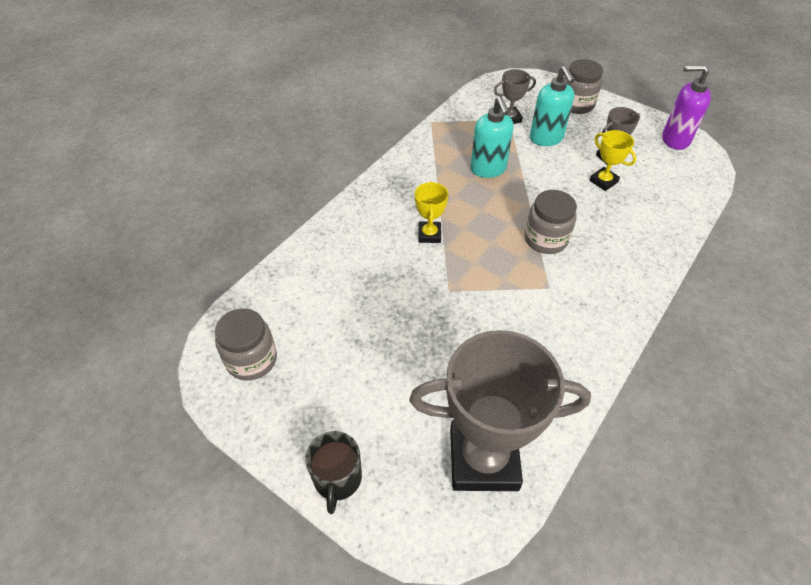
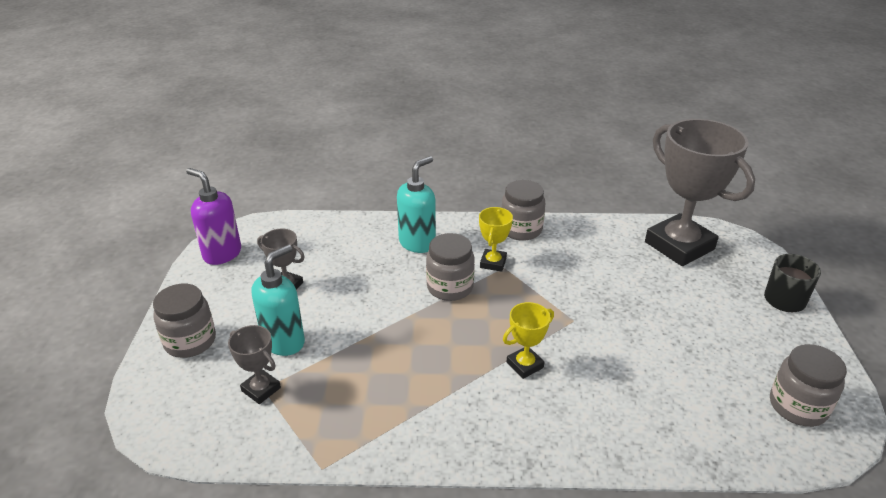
camera: 125 degrees left, 15 degrees down
(488, 169) = (381, 366): turquoise soap dispenser -> turquoise soap dispenser (417, 243)
(601, 335) = (521, 229): none -> grey jar
(603, 181) = (331, 279): yellow trophy -> yellow trophy (493, 263)
(675, 139) = (222, 254): purple soap dispenser -> purple soap dispenser turned 150 degrees clockwise

